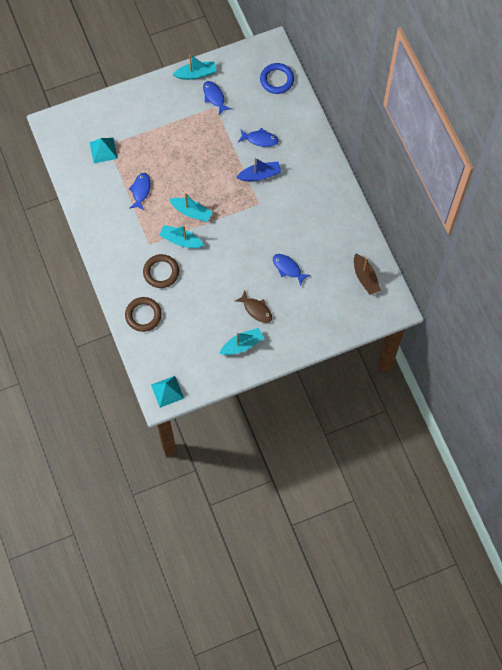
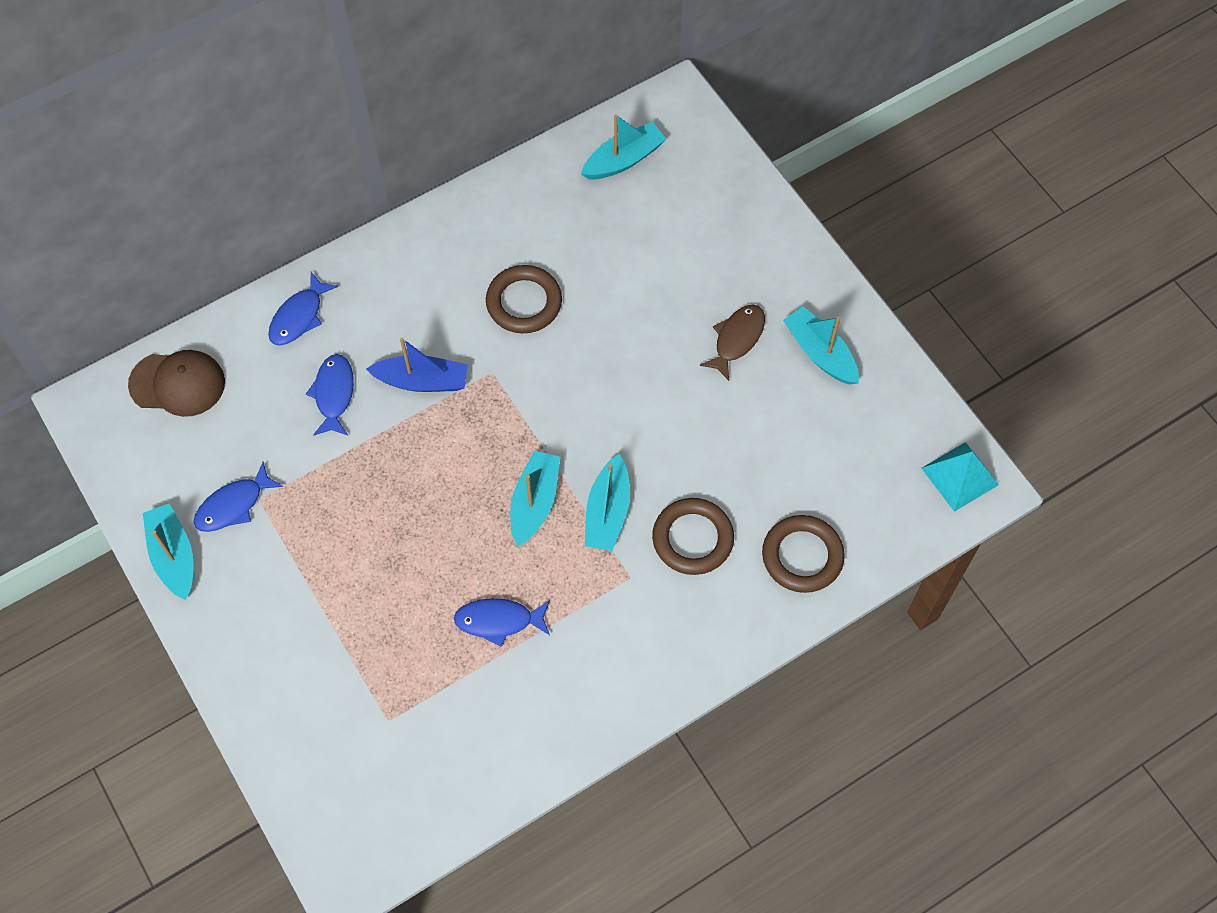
camera: 100 degrees left, 5 degrees down
(103, 150) = (404, 728): turquoise pyramid -> none
(260, 175) = (422, 381): blue boat -> blue boat turned 120 degrees clockwise
(277, 80) = (177, 383): blue ring -> brown cap
(288, 268) = (632, 295): blue fish -> blue fish (299, 317)
(292, 222) = (524, 302): none -> brown ring
(365, 277) = (623, 160): brown boat -> turquoise boat

